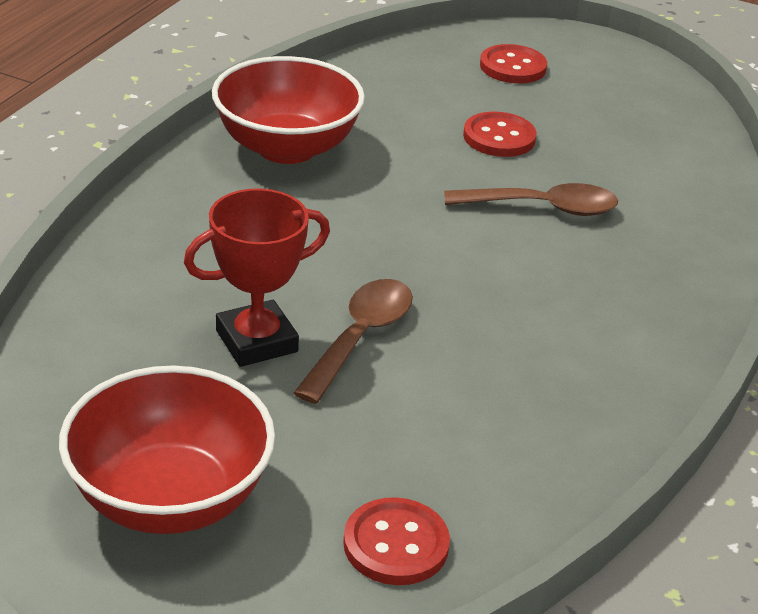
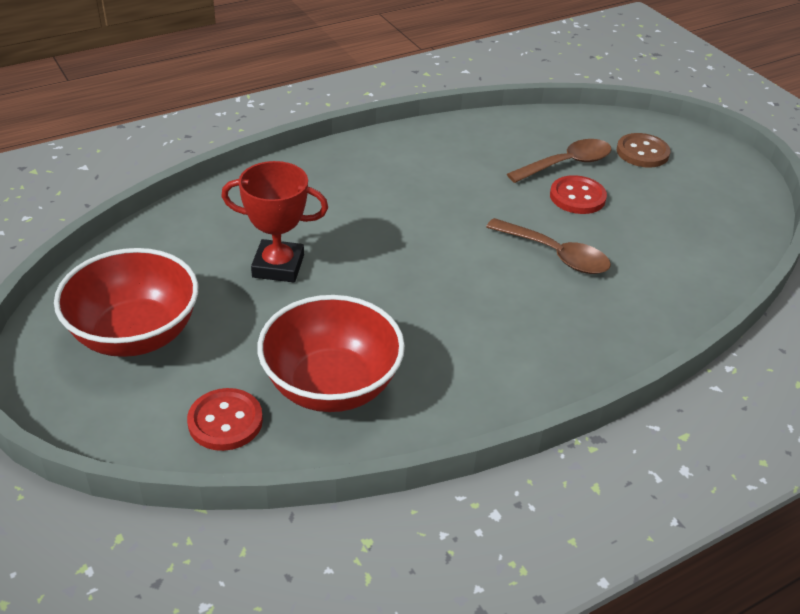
camera: 35 degrees right, 5 degrees up
(286, 148) = (424, 156): red bowl -> red bowl (331, 386)
(360, 337) = (341, 289): brown spoon -> brown spoon (567, 164)
(512, 67) = (642, 152): red button -> brown button

